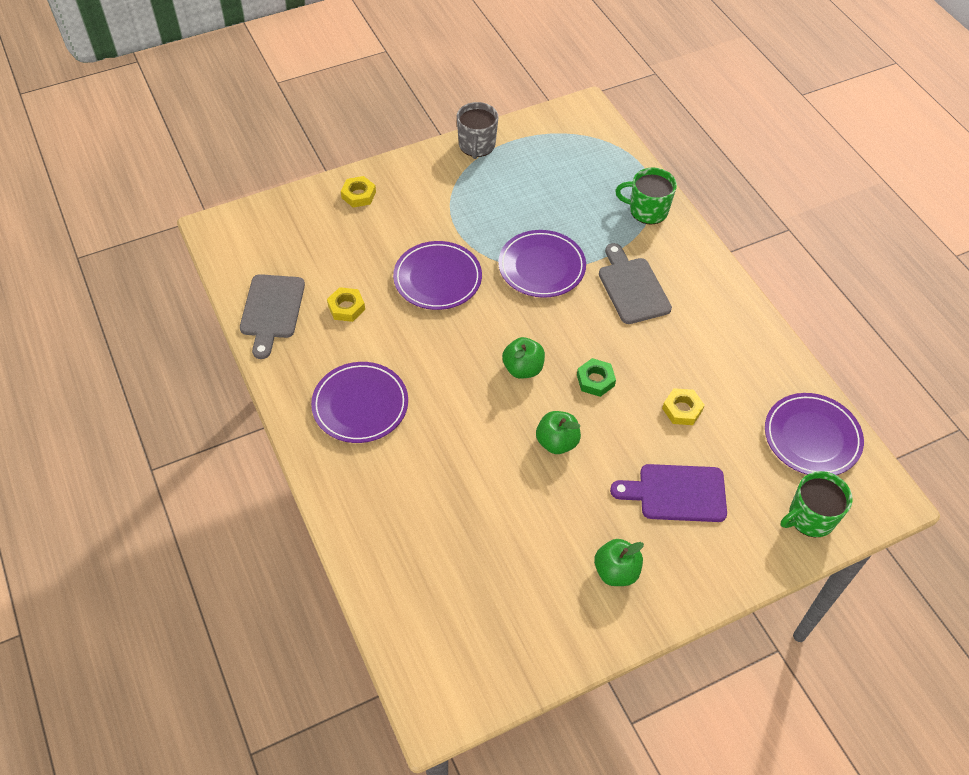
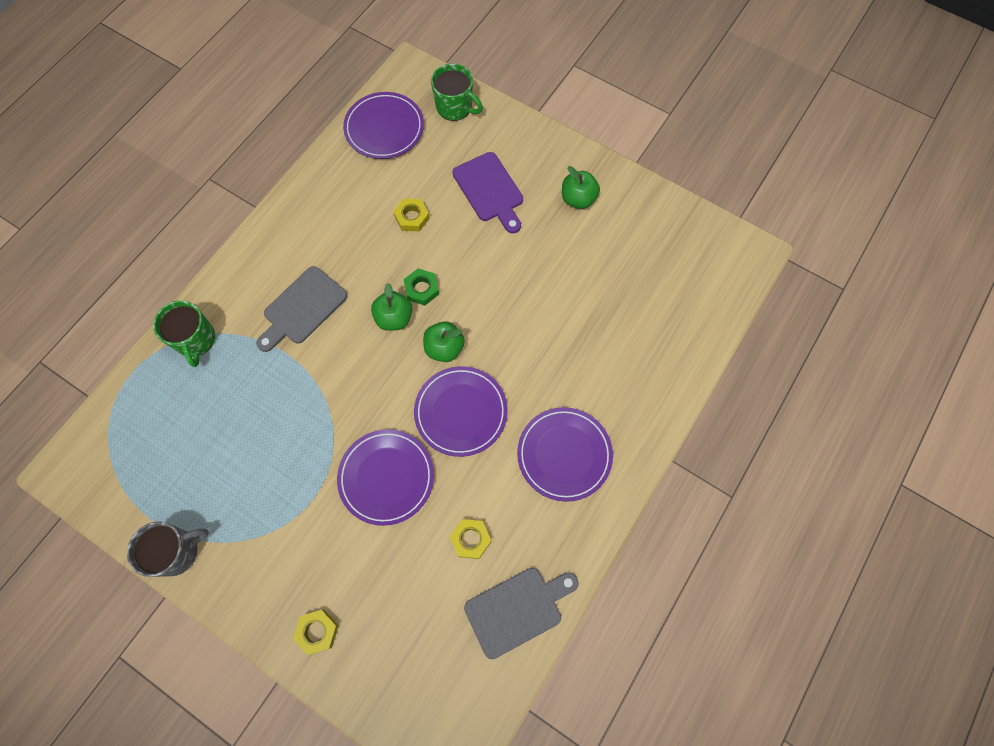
camera: 120 degrees left, 15 degrees up
(541, 267) = (319, 394): purple plate -> purple plate (461, 412)
(557, 442) = (499, 287): green apple -> green apple (394, 318)

